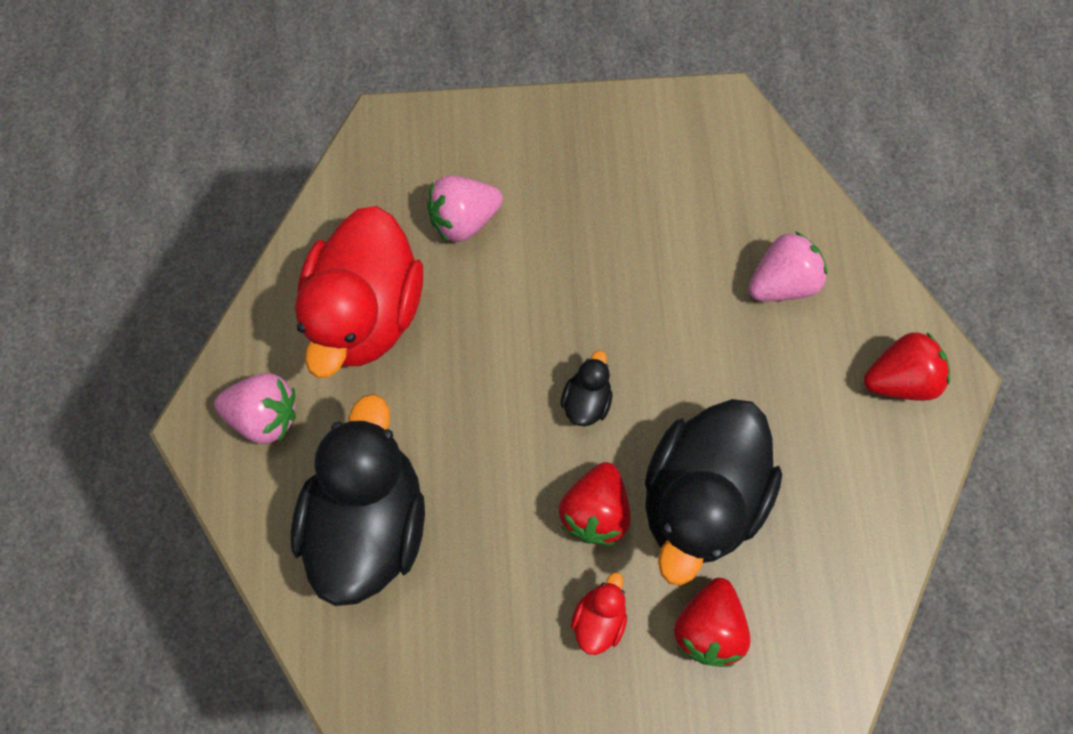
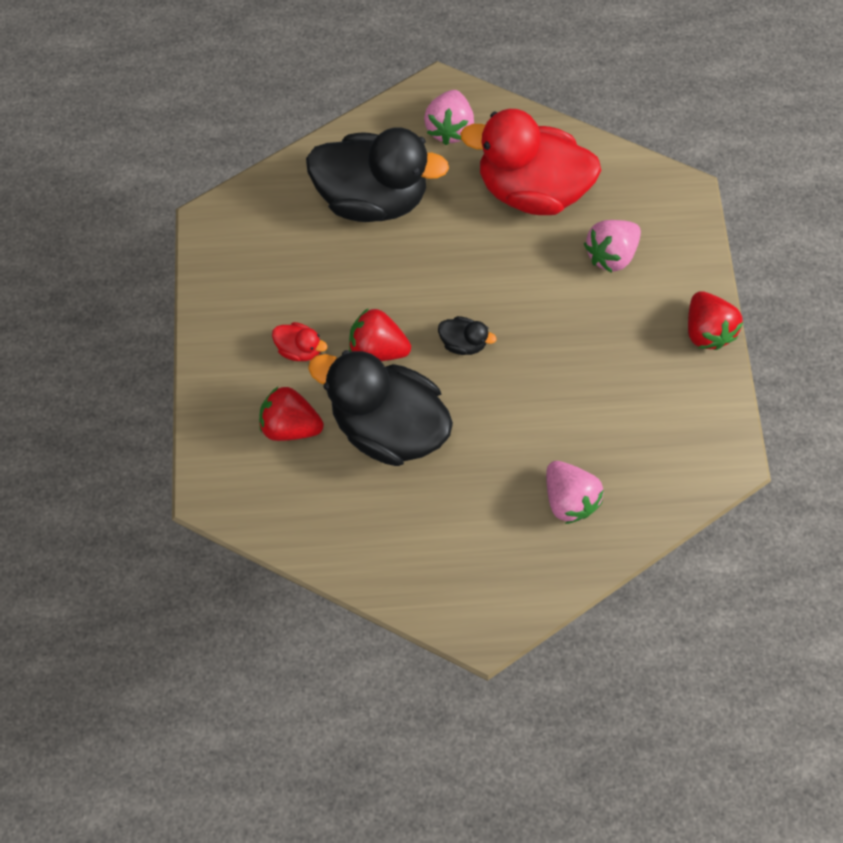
camera: 90 degrees right, 0 degrees up
(464, 219) = (609, 253): pink strawberry -> pink strawberry turned 105 degrees counterclockwise
(898, 378) = (485, 587): red strawberry -> red strawberry (704, 329)

